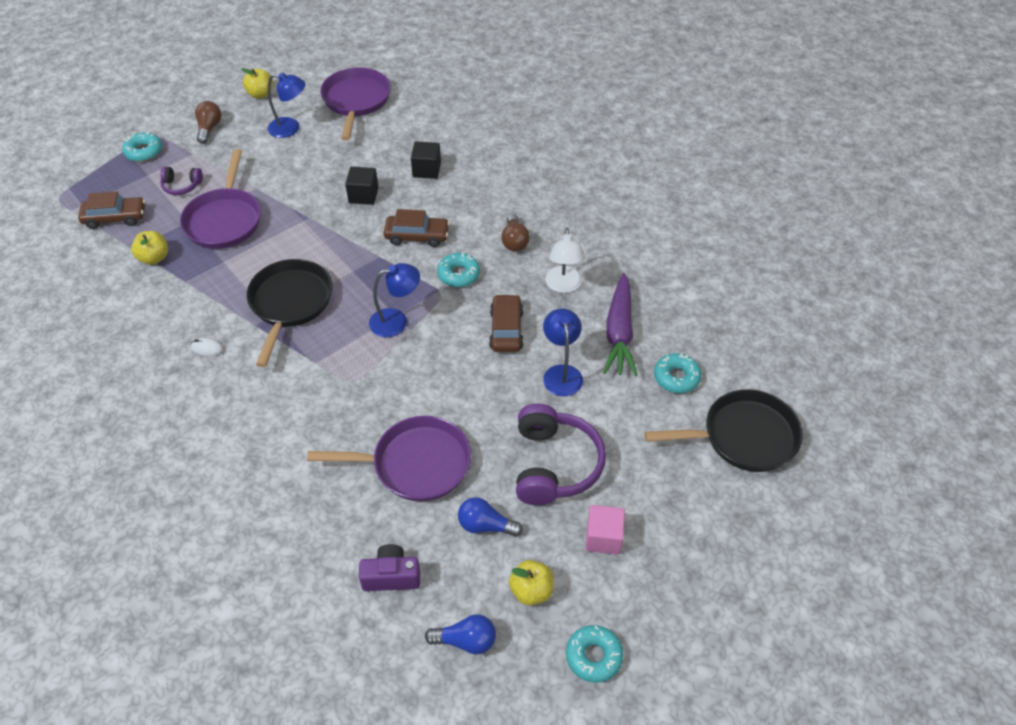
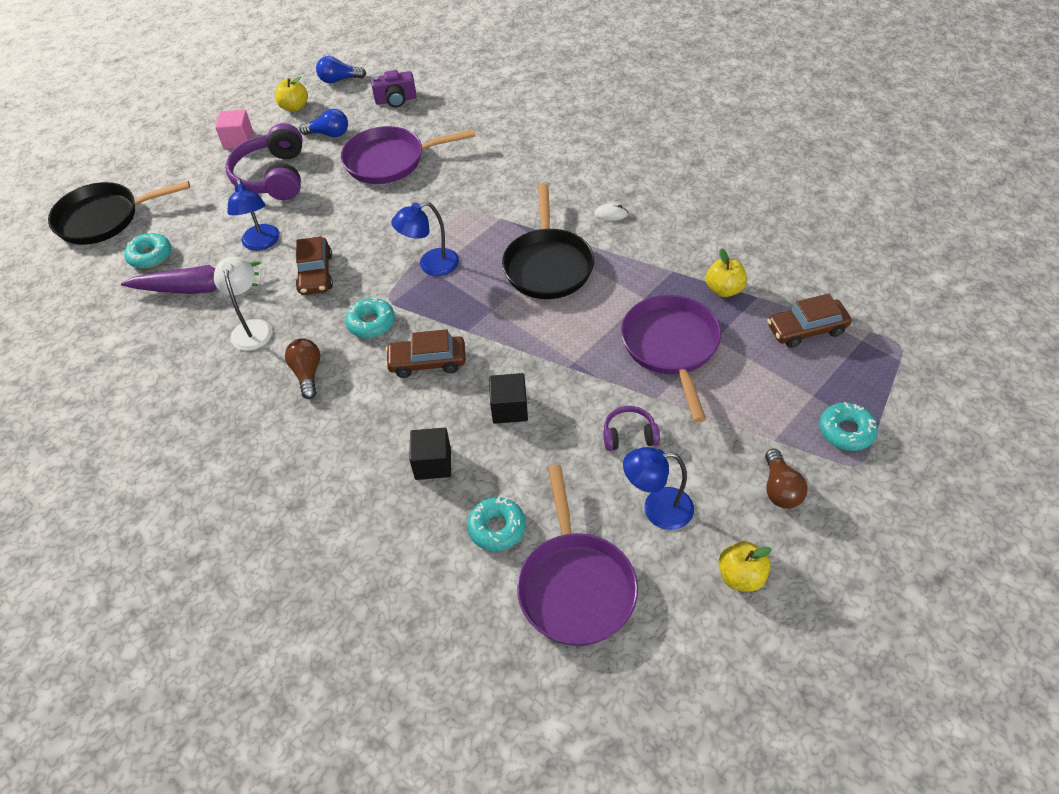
camera: 175 degrees right, 0 degrees up
(182, 186) = (755, 385): purple headphones -> purple headphones (629, 435)
(594, 656) = (253, 85): turquoise donut -> turquoise donut (497, 528)
(619, 332) = (198, 288): purple carrot -> purple carrot turned 90 degrees clockwise

